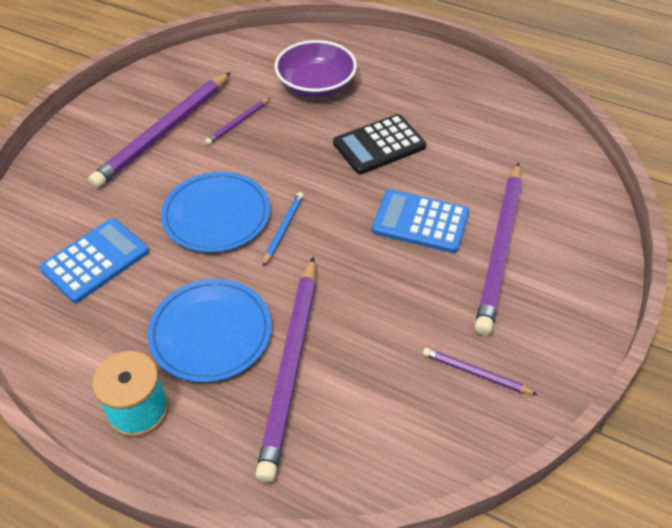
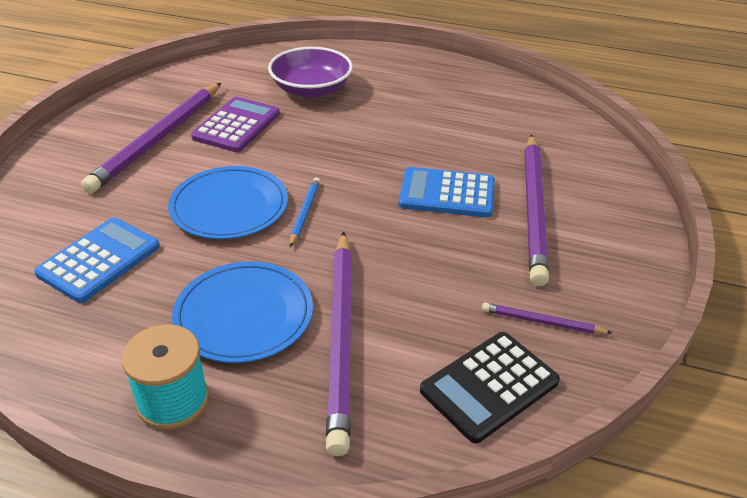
camera: 10 degrees left, 10 degrees down
(238, 123) = (236, 125): purple pencil -> purple calculator
(379, 145) = (388, 133): black calculator -> black calculator (489, 386)

